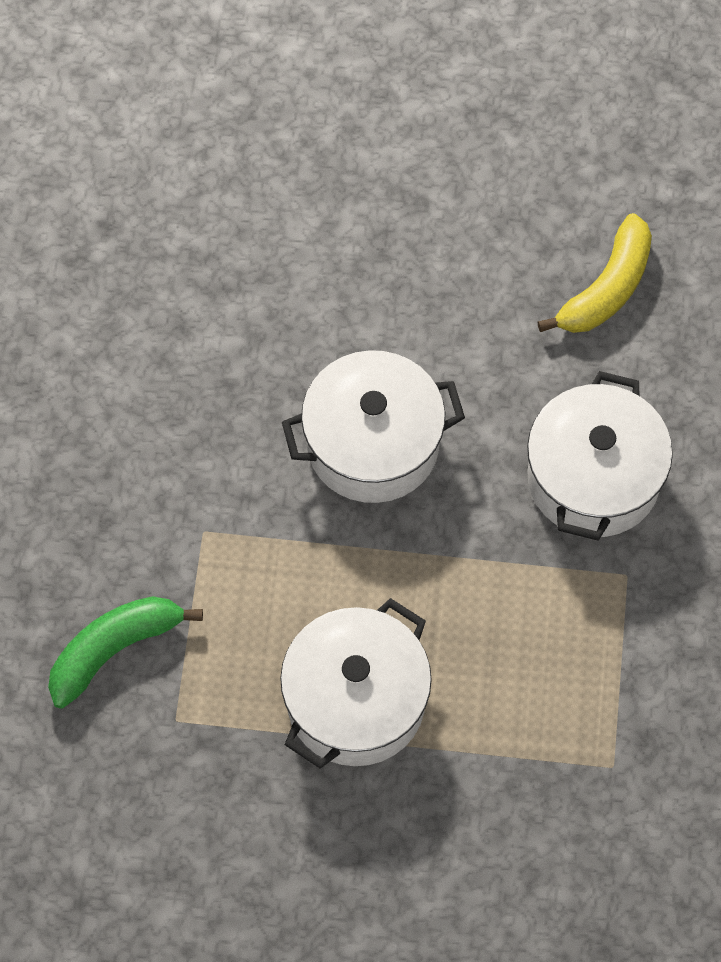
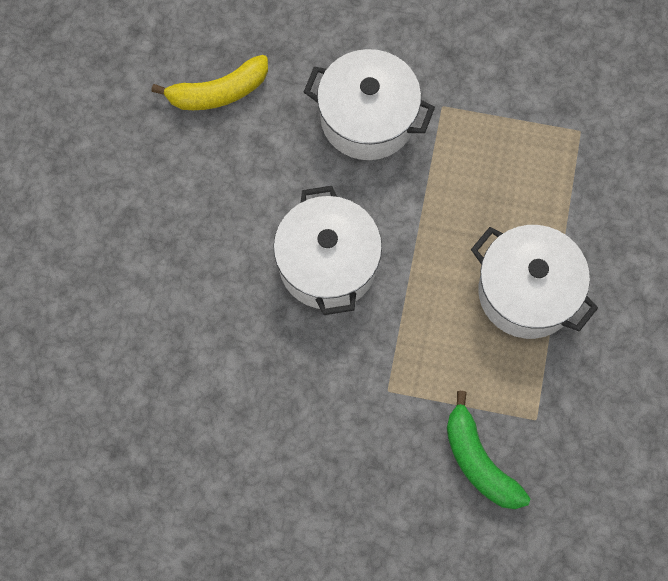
camera: 85 degrees left, 5 degrees up
(607, 288) = (218, 92): yellow banana -> yellow banana turned 120 degrees clockwise

